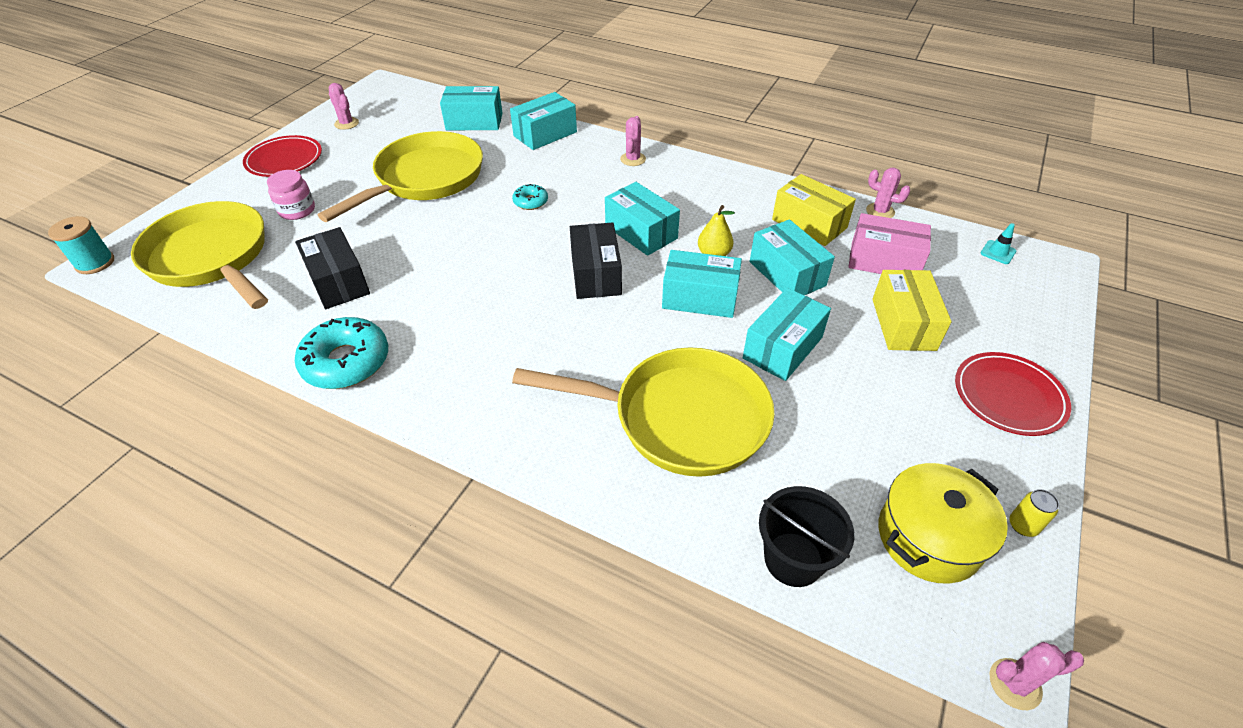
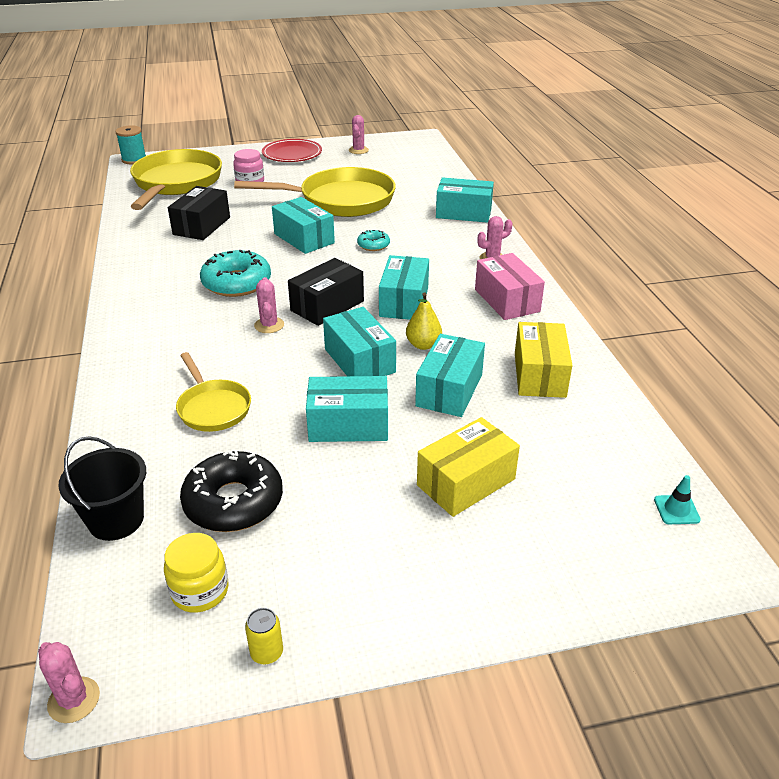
camera: 50 degrees right, 10 degrees down
(346, 362) = (135, 263): turquoise donut -> turquoise donut (237, 283)
(474, 121) = (433, 184): turquoise box -> turquoise box (304, 238)
(680, 418) = (213, 408): yellow pan -> yellow pan, size x0.53
(829, 465) = (233, 502): none -> black donut
(880, 211) = (624, 407): pink cactus -> pink cactus (269, 325)
(884, 261) = (546, 437): pink box -> pink box (507, 300)
(928, 537) = (200, 591): yellow pot -> yellow jar
(1008, 396) = (441, 589): red plate -> none

